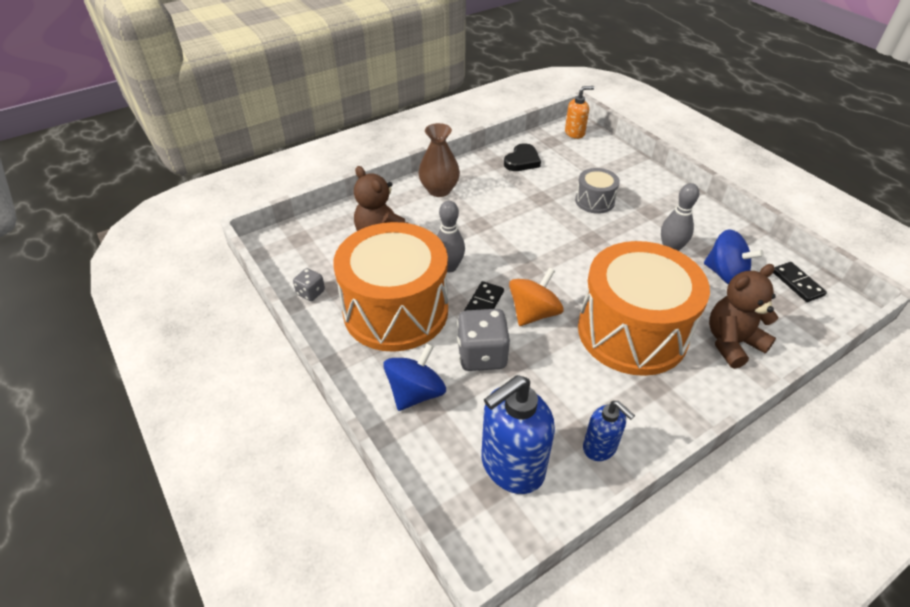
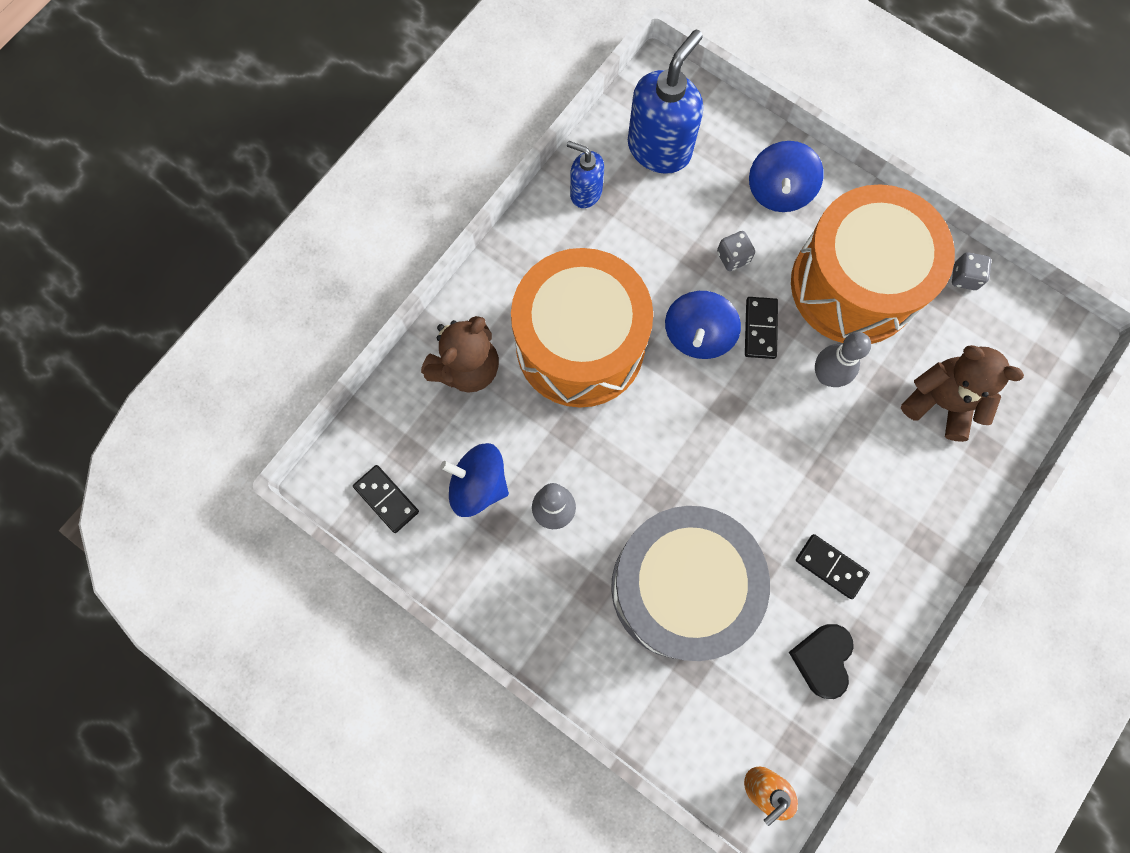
camera: 160 degrees right, 30 degrees up
(439, 190) = (915, 531): brown vase -> none
(482, 355) = (733, 257): grey dice -> grey dice, size x0.53
(498, 189) = (831, 567): none -> black domino
(533, 313) = (698, 335): orange spinning top -> blue spinning top
(594, 201) = (680, 587): grey drum -> grey drum, size x2.24

